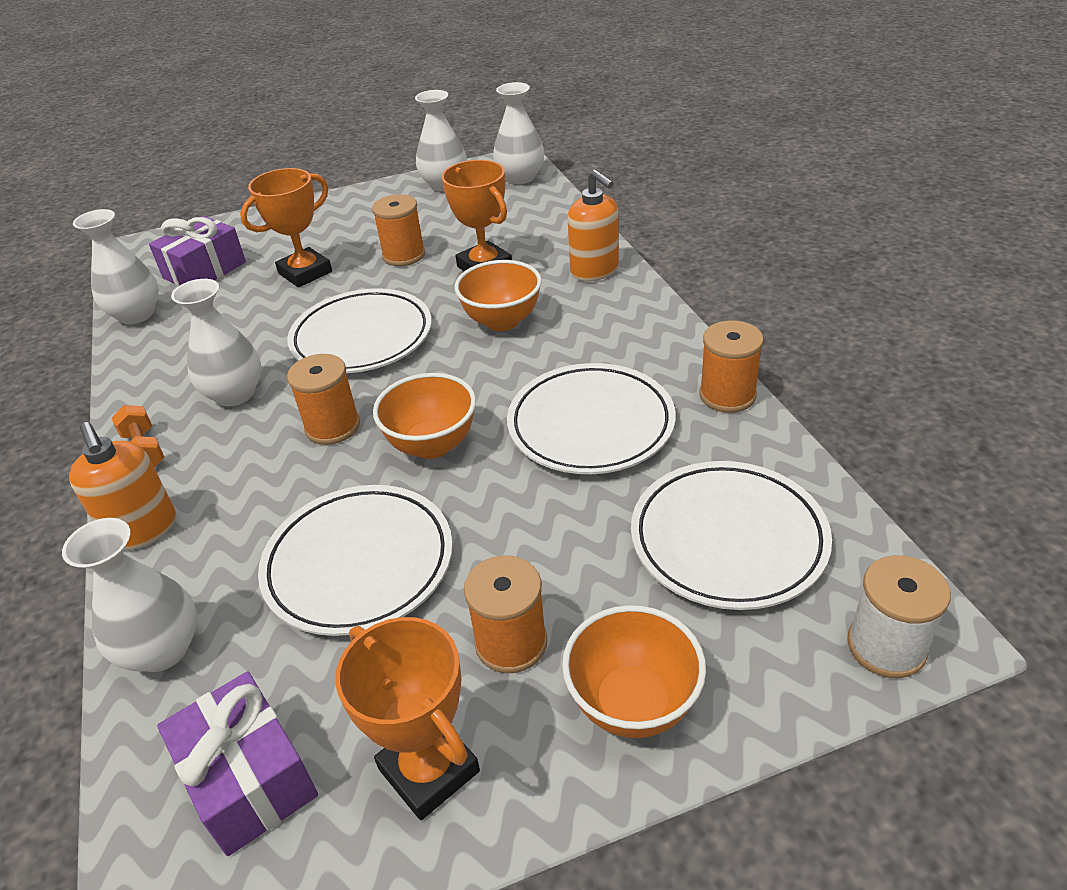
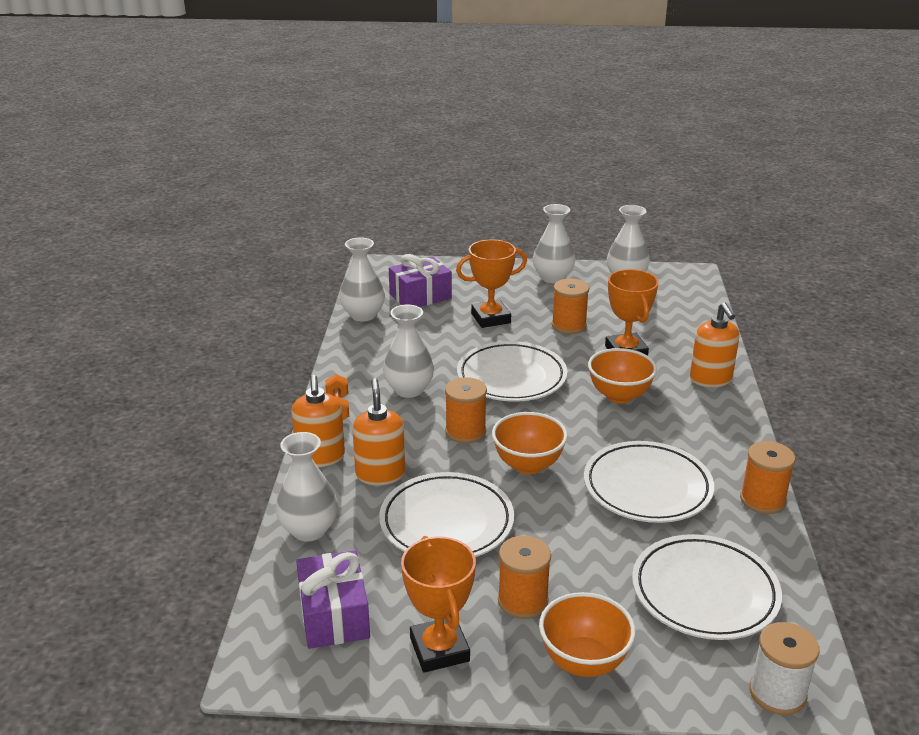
camera: 20 degrees right, 10 degrees down
(239, 525) = (380, 474): none -> orange soap dispenser
(520, 178) = (690, 289): white vase -> white vase (553, 278)

